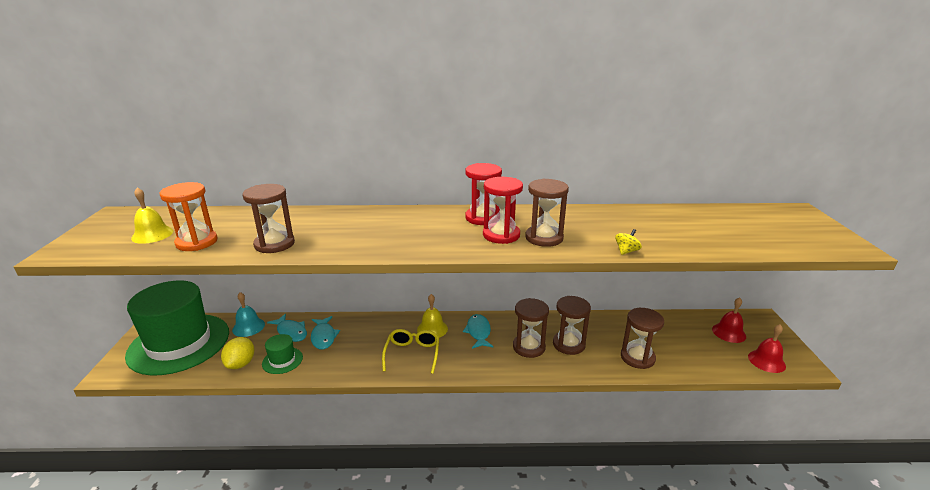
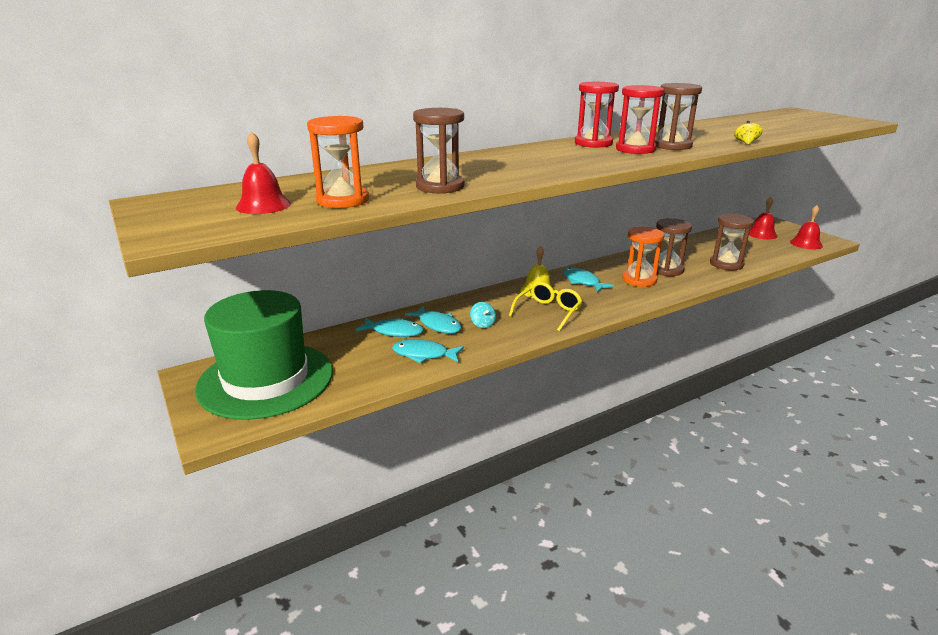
camera: 30 degrees left, 0 degrees up
(152, 234) = (263, 205): yellow bell -> red bell
(241, 364) = (379, 371): yellow lemon -> none
(248, 327) = (334, 342): turquoise bell -> none
(282, 360) = (424, 354): green hat -> turquoise fish
(352, 347) = (482, 324): none -> turquoise spinning top
(412, 354) = (548, 312): yellow glasses -> yellow glasses turned 60 degrees clockwise
(529, 347) = (639, 280): brown hourglass -> orange hourglass

